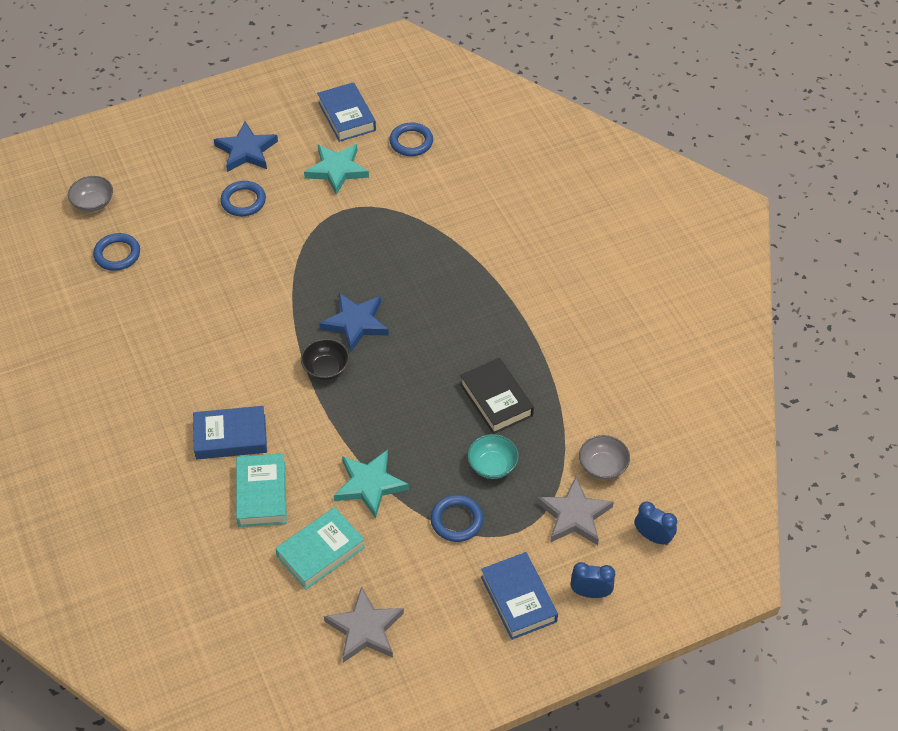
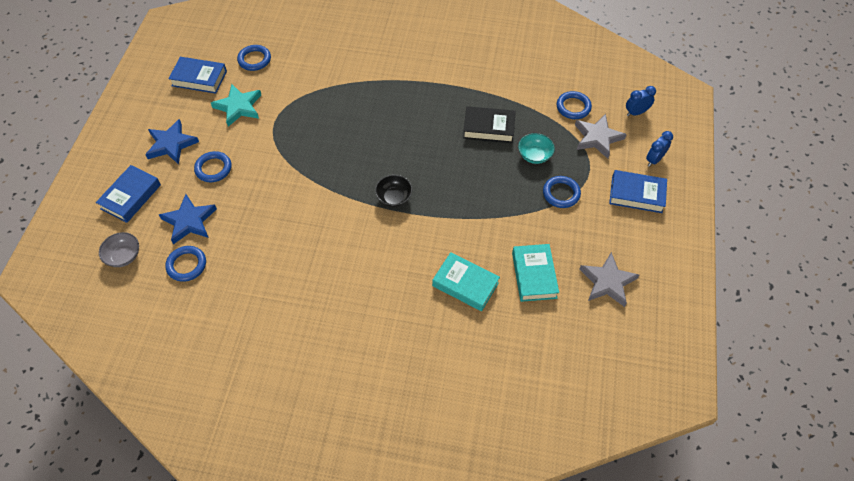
camera: 55 degrees left, 5 degrees up
(230, 437) = (405, 278): blue book -> blue book (131, 197)
(355, 323) = (372, 163): blue star -> blue star (189, 221)
(369, 485) = (502, 222): turquoise star -> none
(602, 466) = (573, 107): grey bowl -> blue ring

